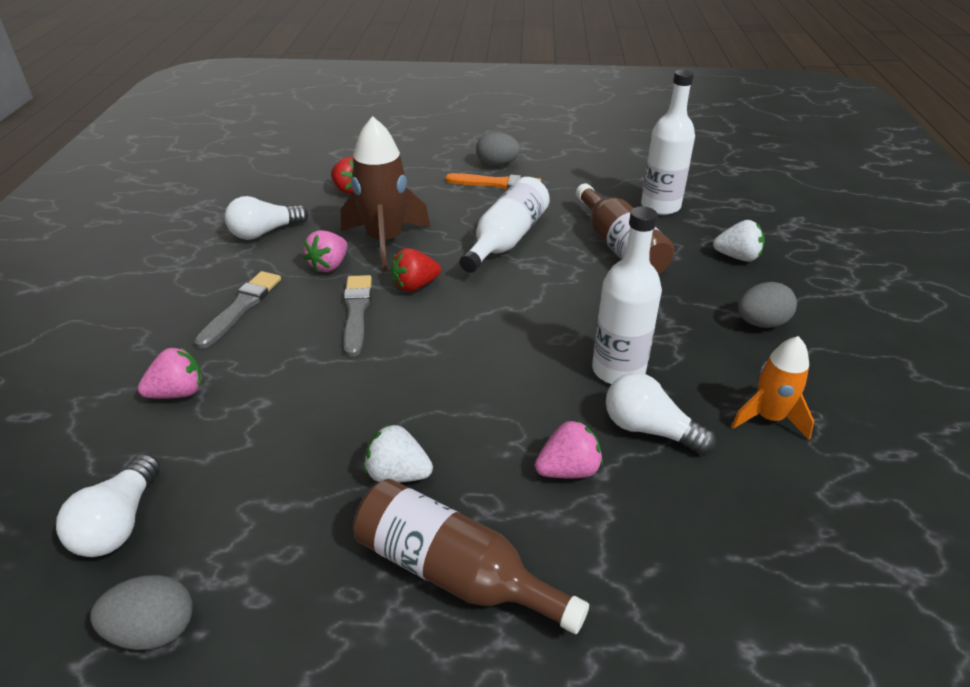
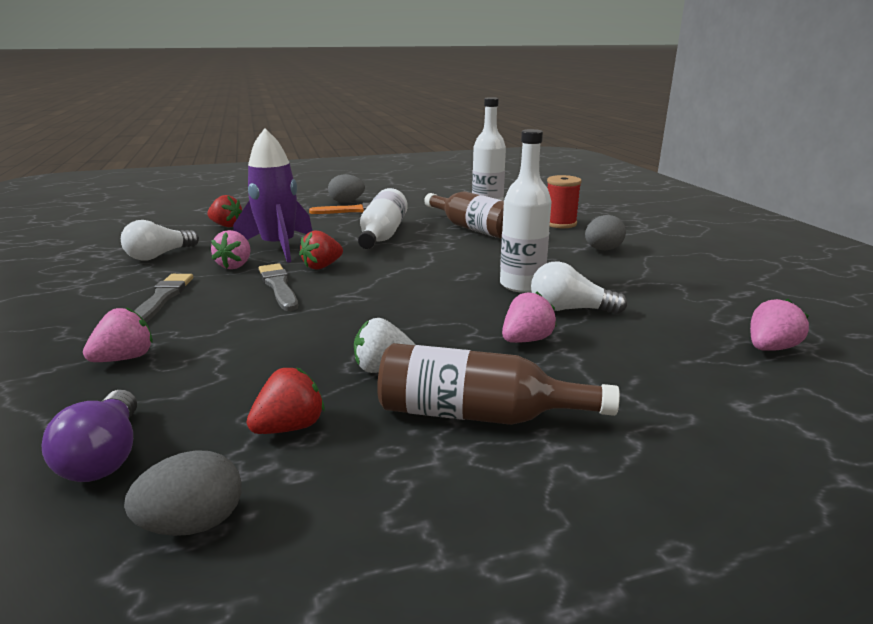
camera: 20 degrees left, 15 degrees down
(119, 523) = (105, 456): white light bulb -> purple light bulb
(276, 533) = (290, 427): none -> red strawberry
(385, 241) = (278, 247): brown rocket -> purple rocket
(737, 257) = (560, 223): white strawberry -> red spool
(768, 417) = (647, 290): orange rocket -> none
(857, 566) = (770, 348): none -> pink strawberry

